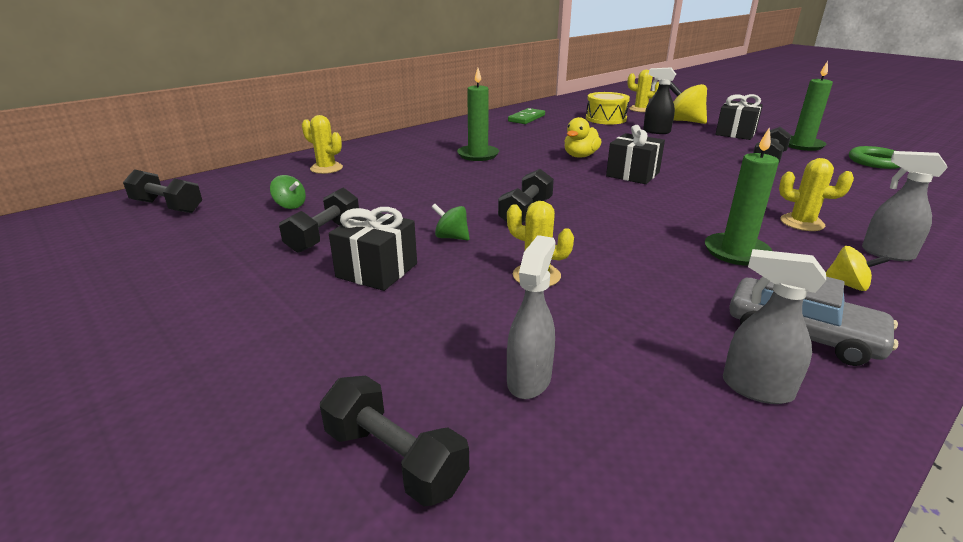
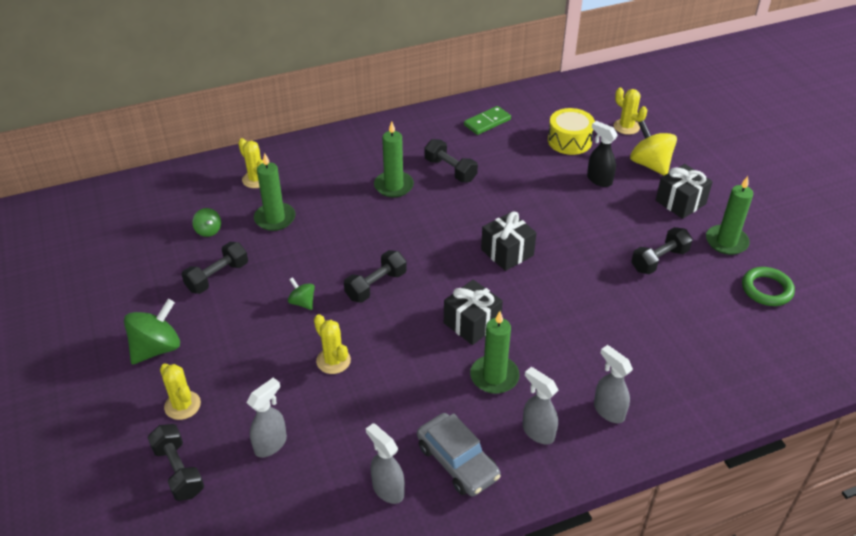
camera: 20 degrees right, 15 degrees up
(167, 207) = (124, 210): black dumbbell -> black dumbbell (450, 170)
(269, 312) = (157, 348): none -> green spinning top
(367, 187) = (275, 218): none -> green candle
(377, 270) = (235, 326): black gift -> black gift (472, 323)
(580, 156) = (484, 210): yellow duck -> none
(802, 223) = (584, 358): yellow cactus -> yellow cactus (182, 405)
(847, 285) = (537, 432): yellow spinning top -> grey spray bottle

